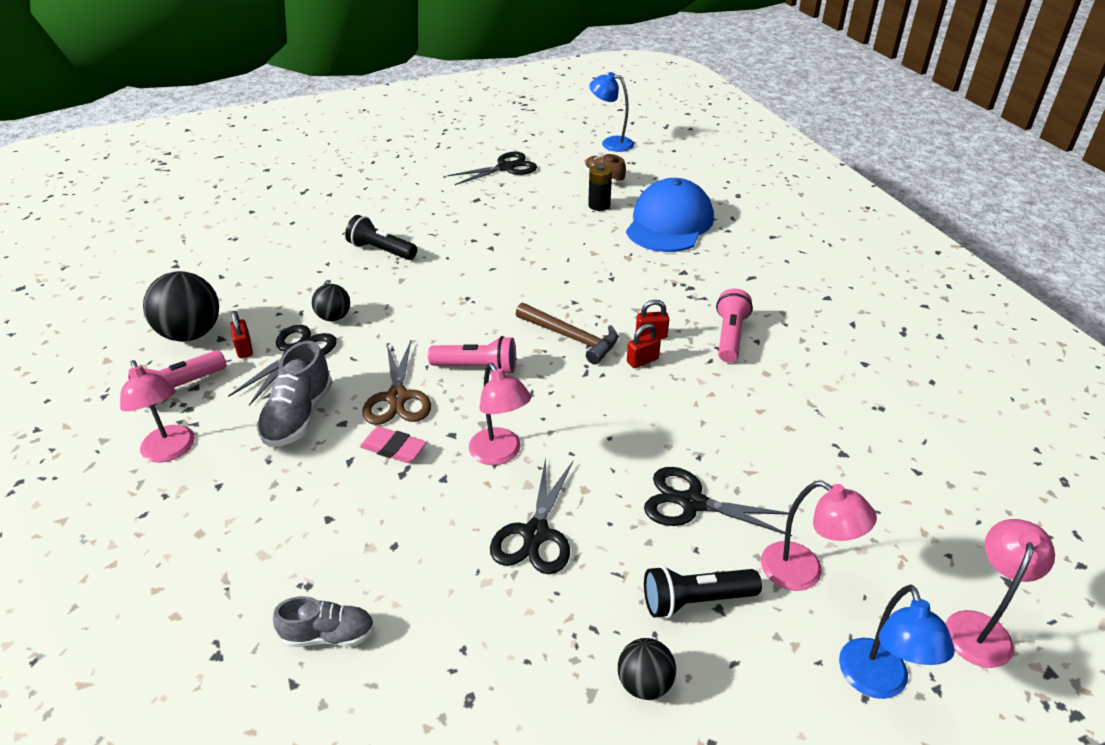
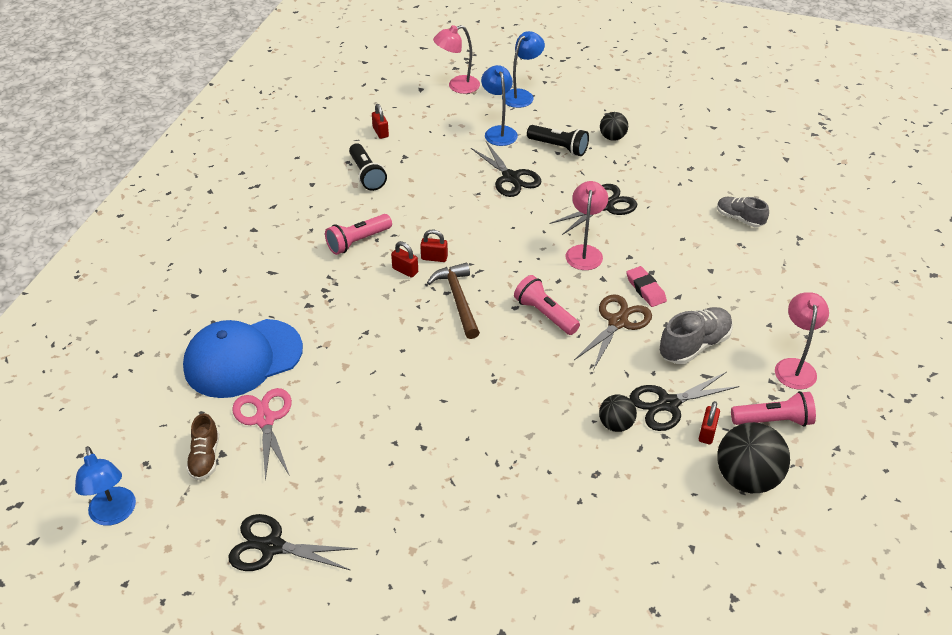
camera: 140 degrees left, 5 degrees up
(381, 250) = (517, 487): black flashlight -> black flashlight (366, 175)
(599, 205) = (265, 419): black battery -> pink scissors
(803, 573) = (499, 132): pink lamp -> blue lamp
(921, 469) = (380, 132): none -> red padlock

